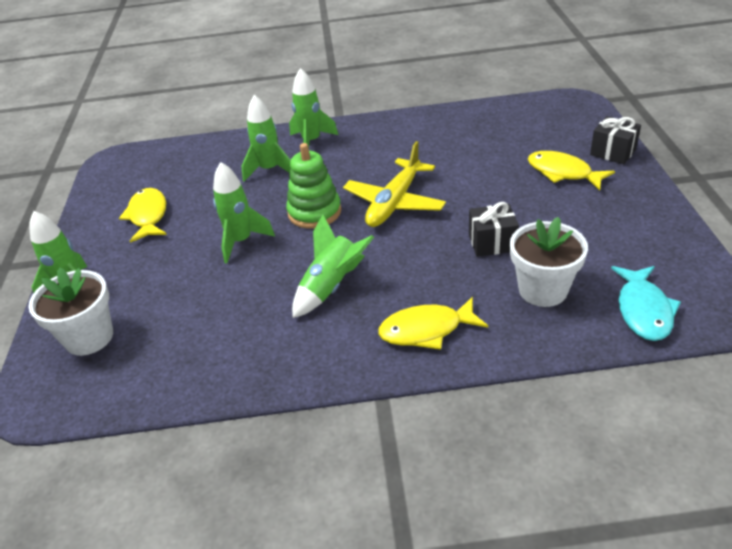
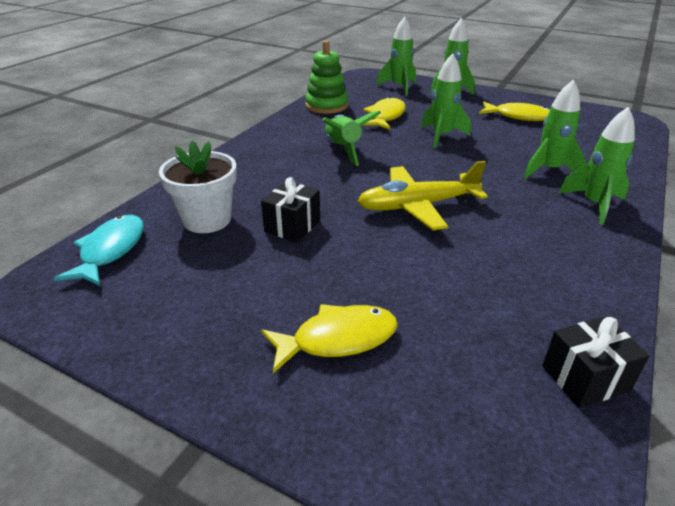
camera: 120 degrees right, 5 degrees down
(89, 337) = (399, 87): white flower pot -> green rocket
(314, 212) = (448, 169): green stacking toy -> green stacking toy (326, 106)
(394, 203) = (417, 206): yellow plane -> yellow plane turned 75 degrees counterclockwise
(426, 330) = (252, 163): yellow fish -> yellow fish (385, 116)
(613, 152) = (324, 429): black gift -> black gift (585, 378)
(643, 310) = (110, 250): turquoise fish -> turquoise fish turned 60 degrees clockwise

